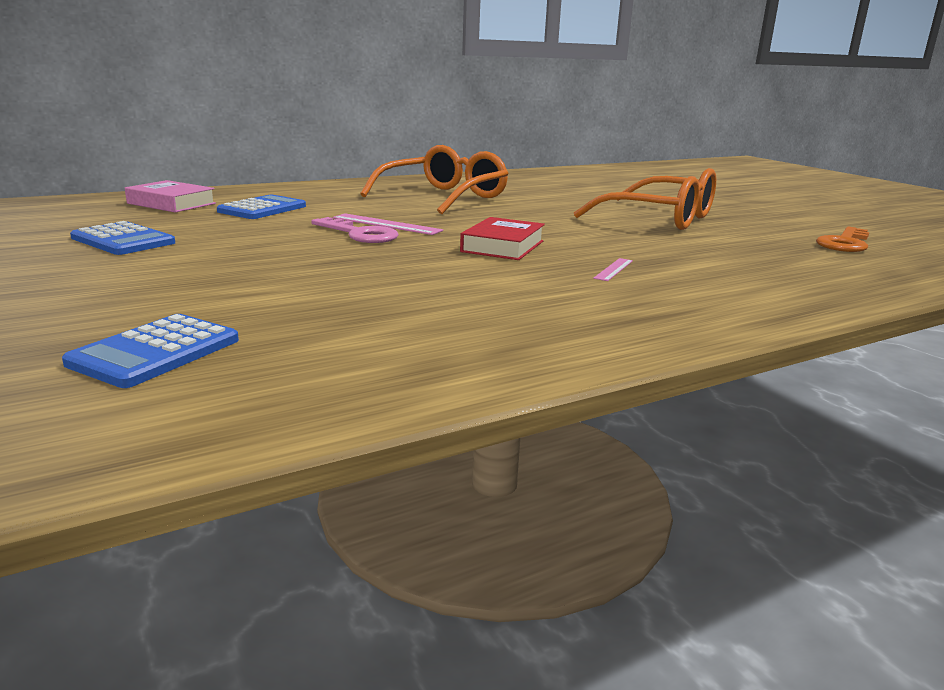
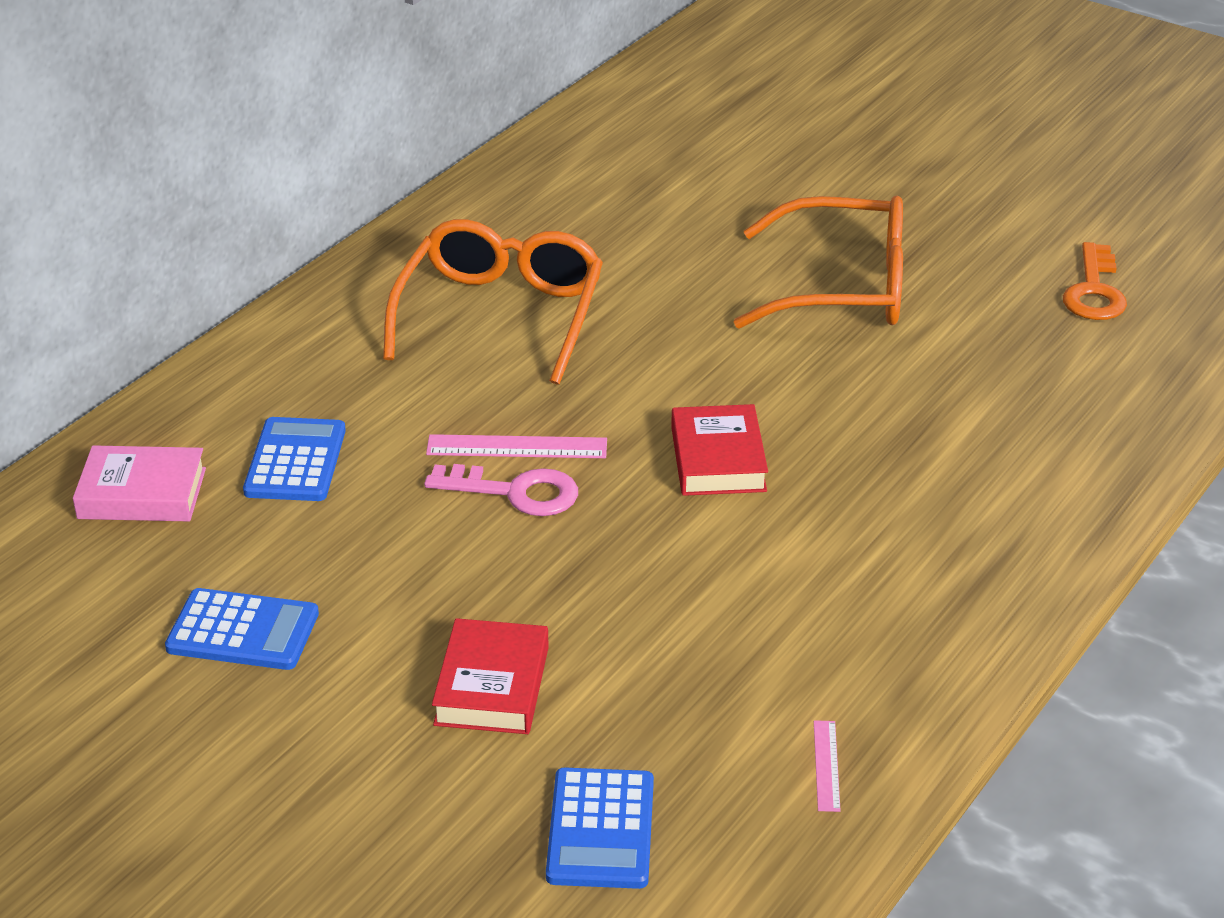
camera: 25 degrees left, 15 degrees up
(214, 283) = (492, 686): none -> red book
(613, 269) = (884, 474): pink ruler -> pink ruler (826, 765)

